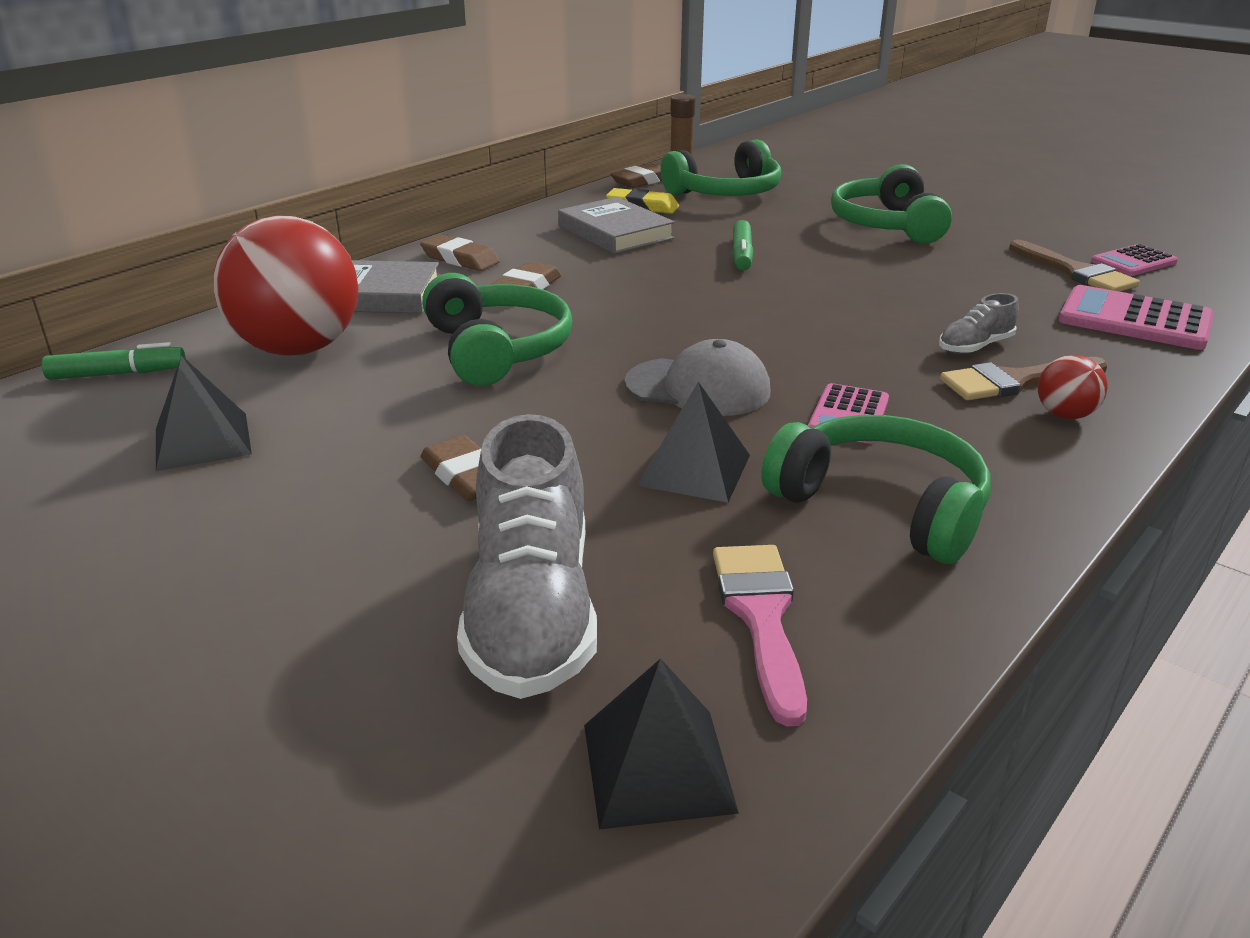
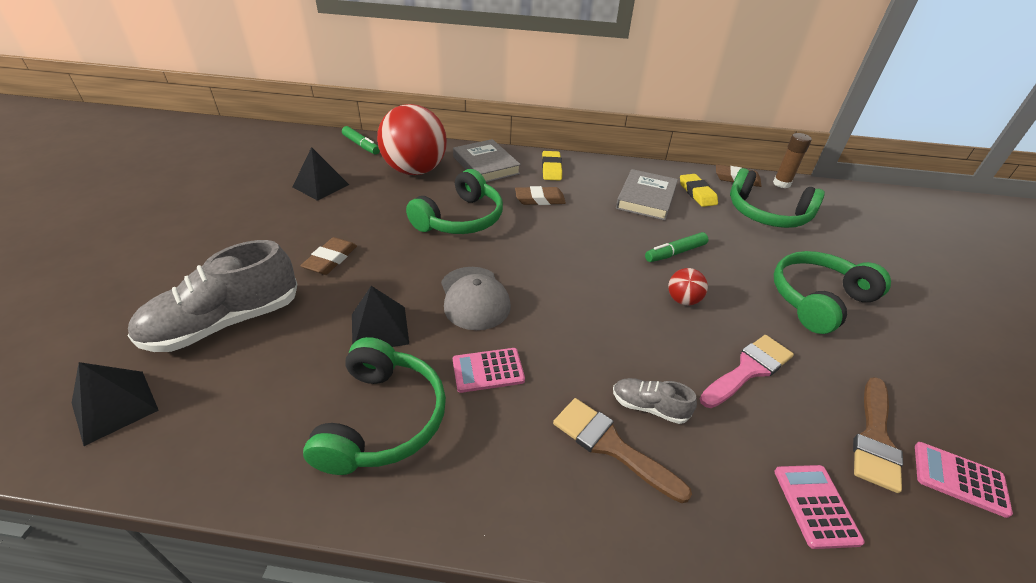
camera: 55 degrees right, 10 degrees up
(460, 259) = (551, 169): brown eraser -> yellow eraser
(761, 617) = (244, 403): pink brush -> pink brush (748, 369)
(1064, 415) = (579, 490): red ball -> red ball (683, 300)
(1134, 320) = (815, 505): pink calculator -> pink calculator, size x0.62

